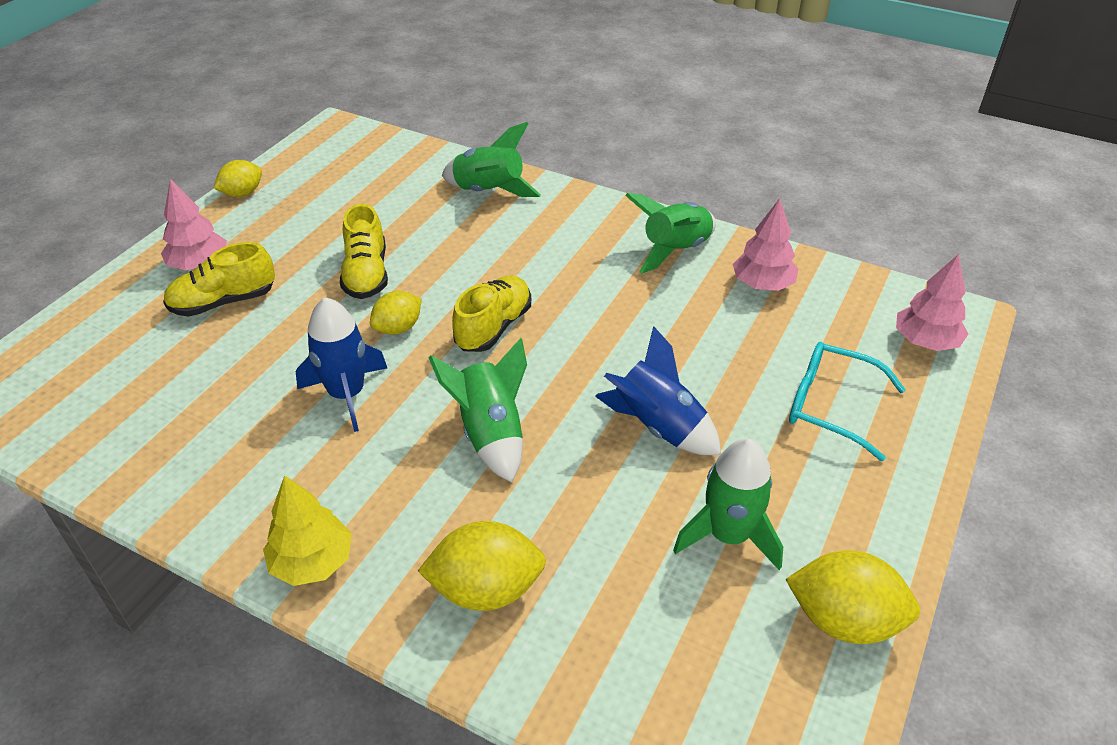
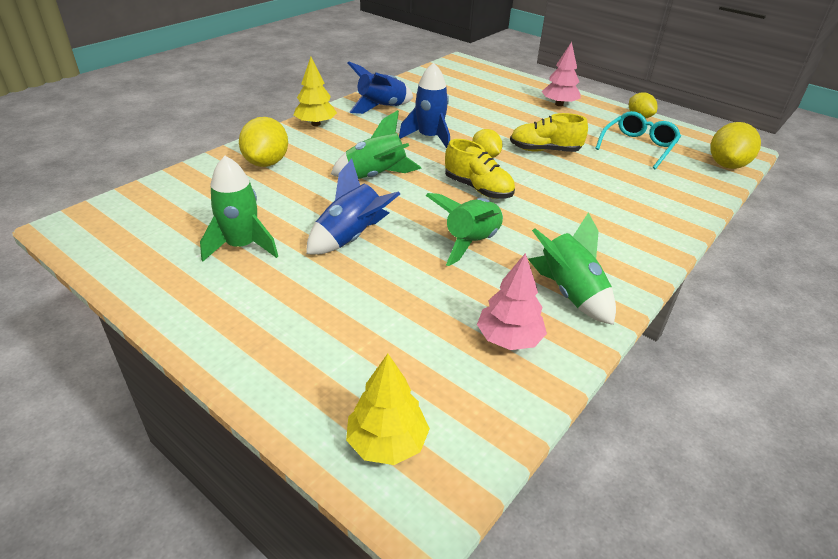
camera: 100 degrees right, 5 degrees down
(223, 302) = (521, 110): yellow shoe -> none
(226, 478) = (381, 108): none -> blue rocket
(489, 192) = (658, 207): green rocket -> green rocket (471, 242)
(830, 406) = (329, 333): turquoise glasses -> turquoise glasses (638, 146)
(843, 620) = (145, 276): yellow lemon -> yellow lemon (727, 165)
(925, 341) = (387, 442): pink tree -> yellow tree

